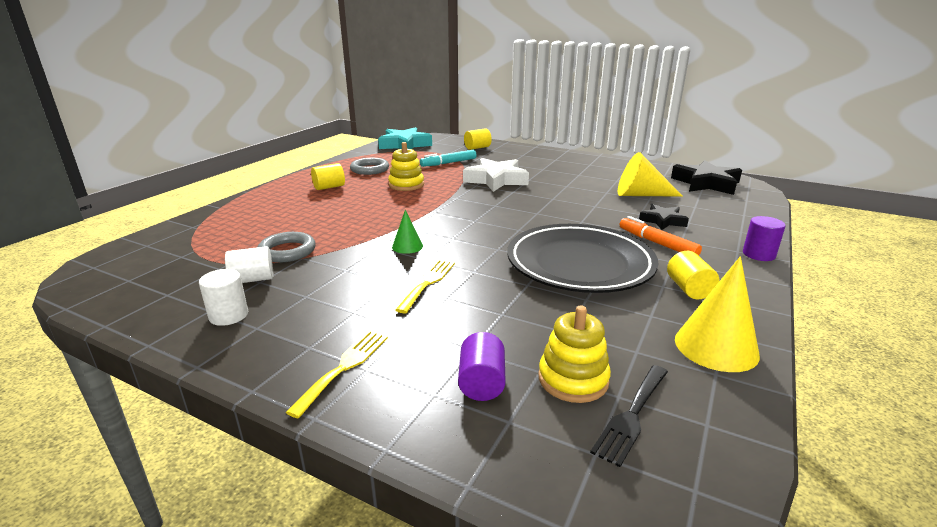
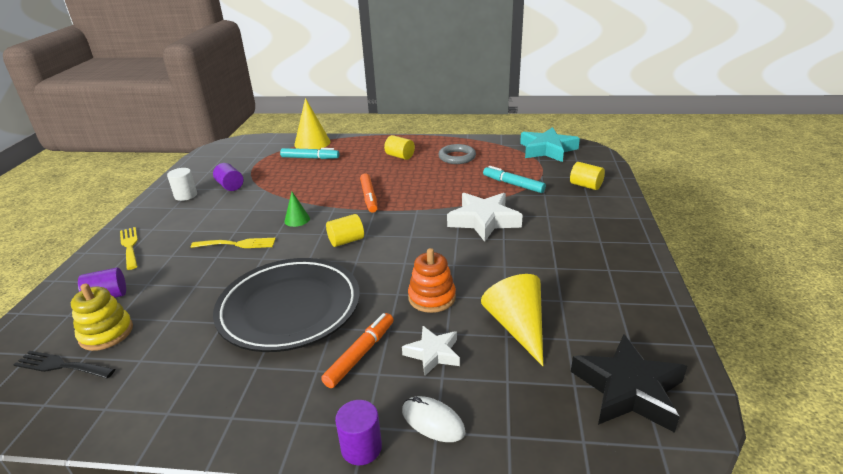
camera: 70 degrees right, 5 degrees up
(252, 279) = (230, 186): white cylinder -> purple cylinder
(253, 225) = (310, 158): none -> turquoise marker
(287, 251) = (273, 182): grey ring -> none
(344, 367) = (130, 246): yellow fork -> yellow fork turned 120 degrees counterclockwise
(401, 210) = (369, 197): none -> orange marker
(406, 185) = (430, 183): yellow stacking toy -> none
(593, 211) = (432, 297): none -> orange stacking toy
(662, 221) = (433, 353): black star -> white star
(689, 289) = (252, 386): yellow cylinder -> yellow cylinder (346, 241)
(716, 347) = (144, 408): yellow cone -> yellow cone (312, 143)
(732, 231) = (433, 421): none -> white mouse

